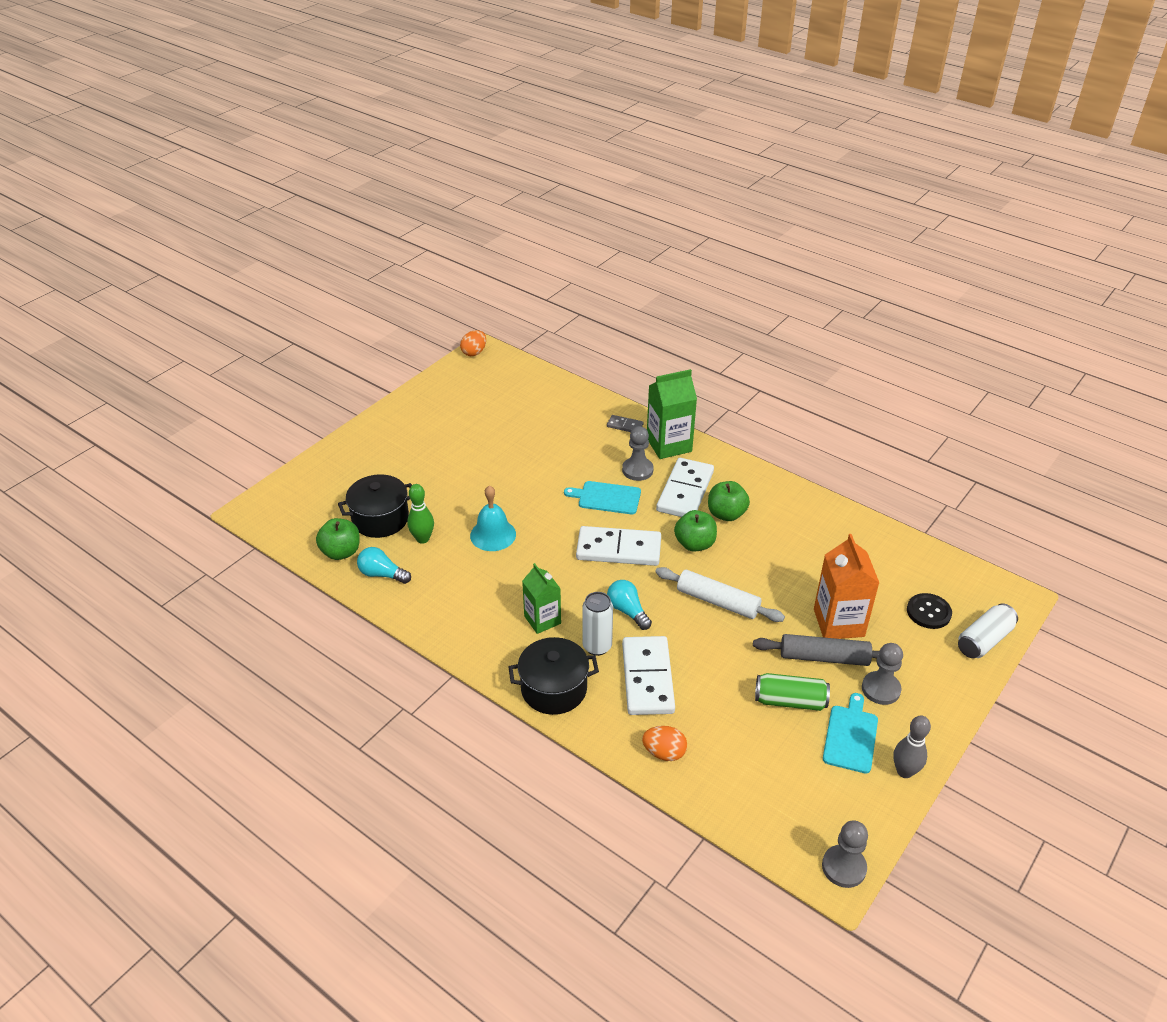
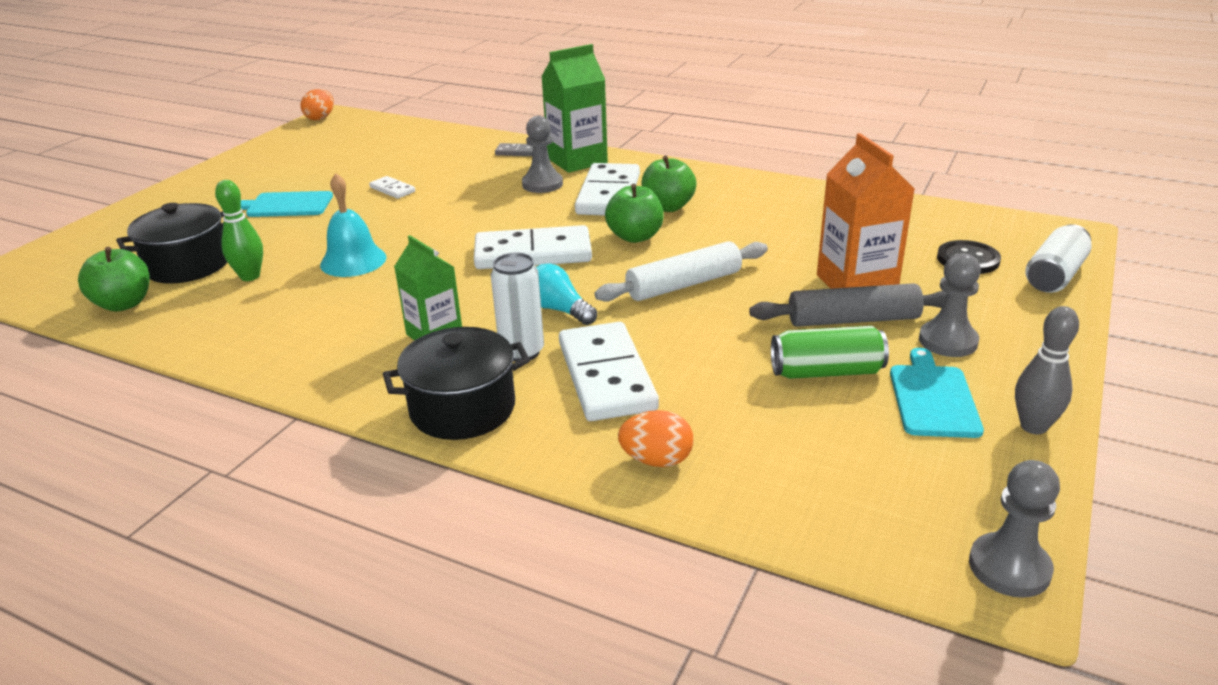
camera: 10 degrees left, 10 degrees down
(382, 574) = (185, 319): turquoise light bulb -> none
(525, 457) = (392, 190): none -> white domino
(607, 497) = (507, 211): turquoise cutting board -> turquoise cutting board (286, 205)
(717, 601) = (683, 285): white rolling pin -> white rolling pin turned 45 degrees counterclockwise

